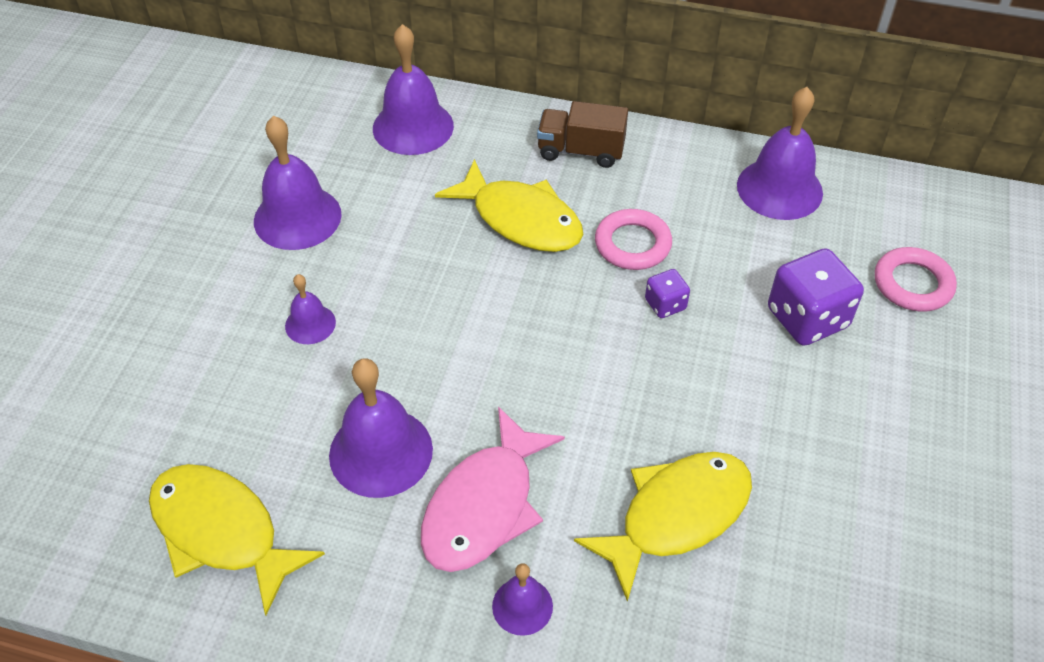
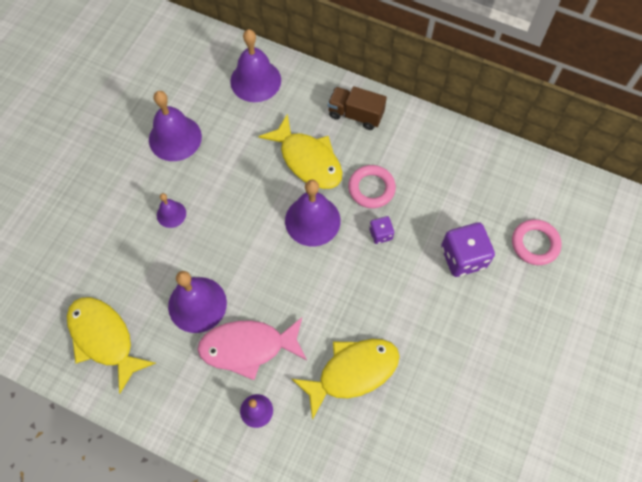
camera: 10 degrees right, 15 degrees up
(484, 505) = (248, 347): pink fish -> pink fish turned 45 degrees clockwise
(779, 189) = (473, 162): purple bell -> purple bell (312, 220)

